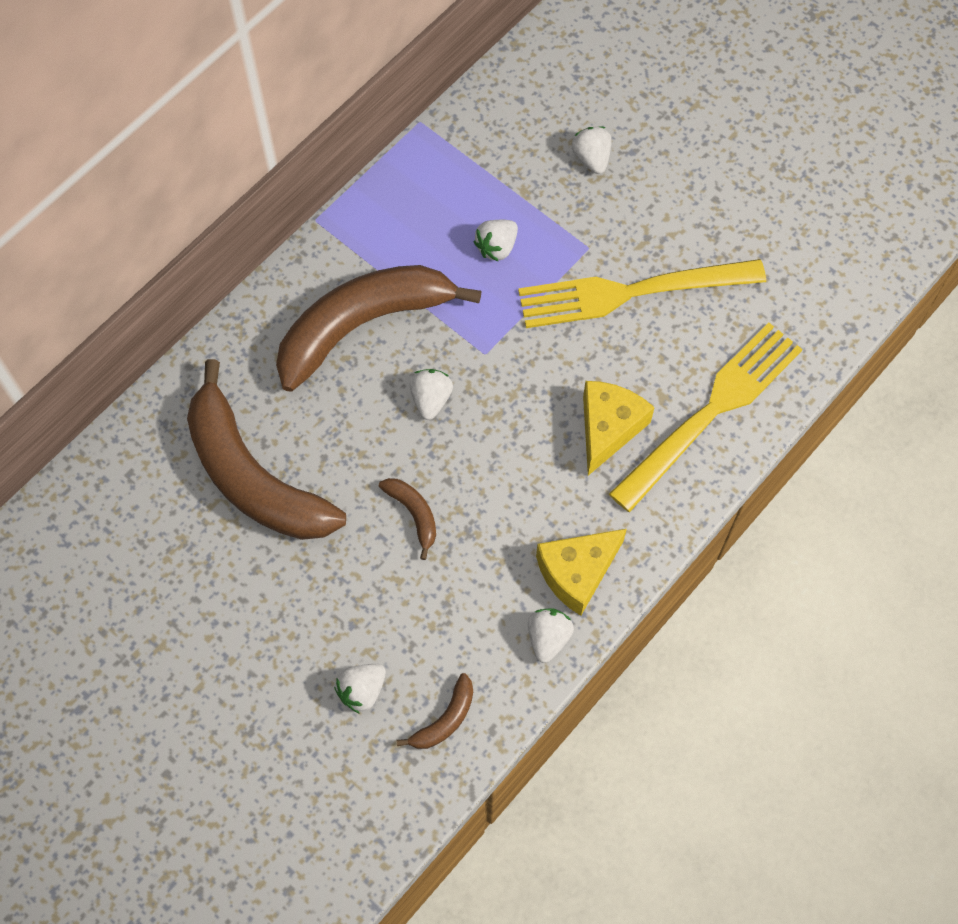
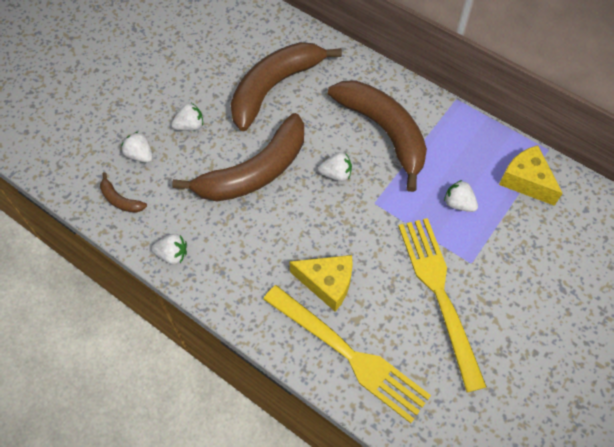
camera: 85 degrees right, 5 degrees down
(414, 514) = (255, 171): brown banana -> brown banana, size x2.45
(577, 572) = (218, 269): yellow cheese -> yellow cheese (526, 181)
(591, 158) = (548, 260): white strawberry -> white strawberry (190, 126)

